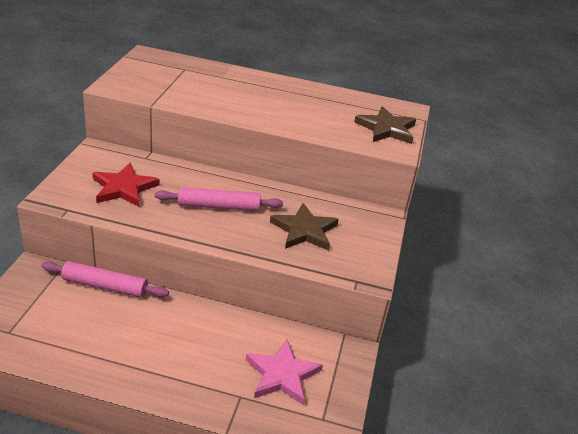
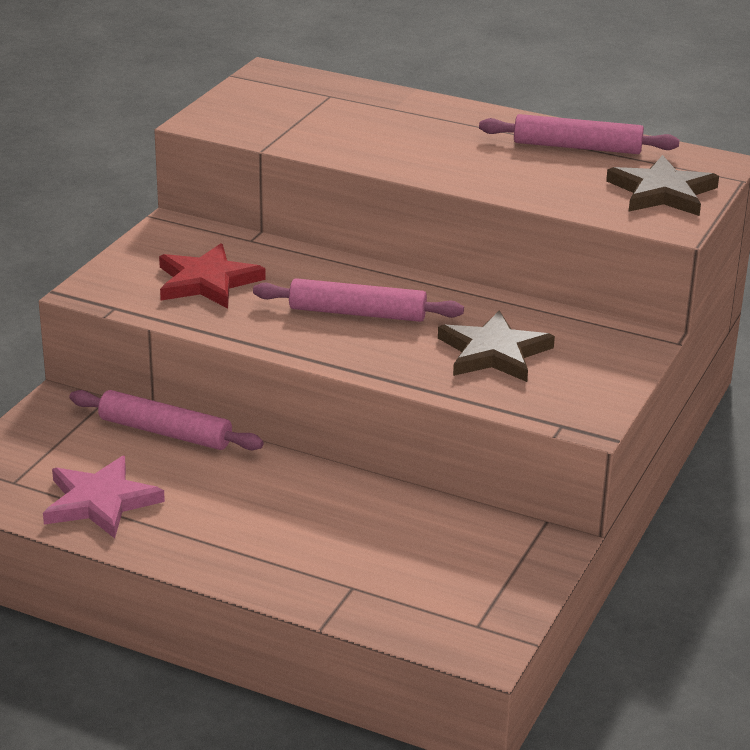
camera: 15 degrees right, 5 degrees down
(282, 375) = (426, 566): pink star -> pink star (100, 502)
(331, 100) = (577, 147): none -> pink rolling pin

